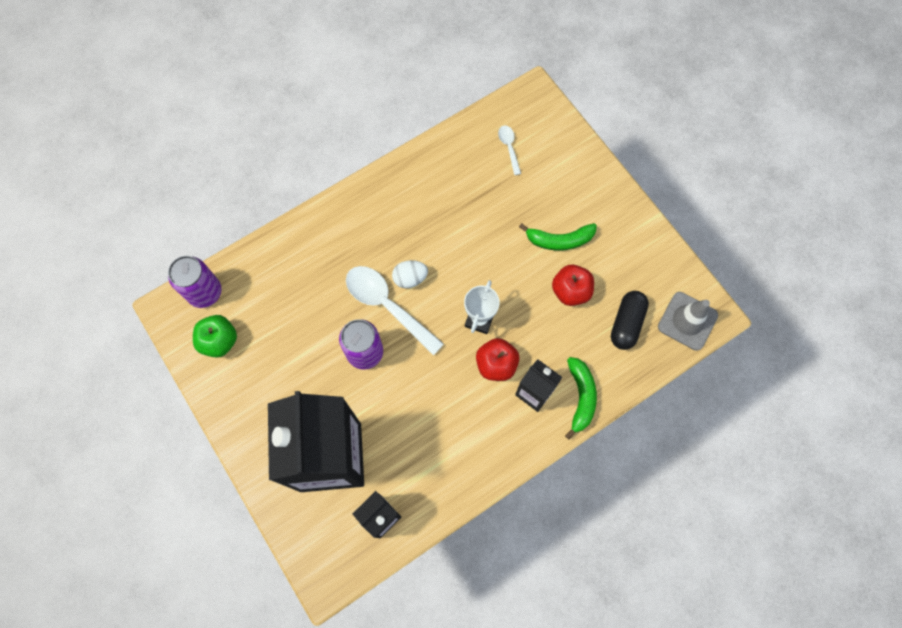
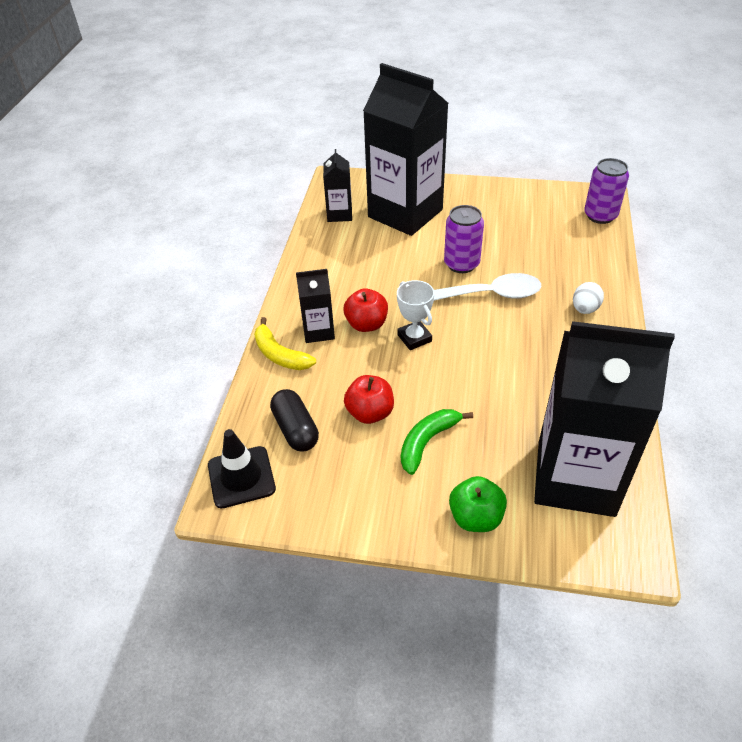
camera: 135 degrees right, 25 degrees down
(219, 341) = (550, 206): green apple -> green apple (476, 517)
(410, 278) = (498, 320): white egg -> white egg (585, 309)
(509, 147) = (575, 478): white spoon -> black carton
(580, 397) = (279, 354): green banana -> yellow banana
(687, 321) = (241, 477): grey traffic cone -> black traffic cone

